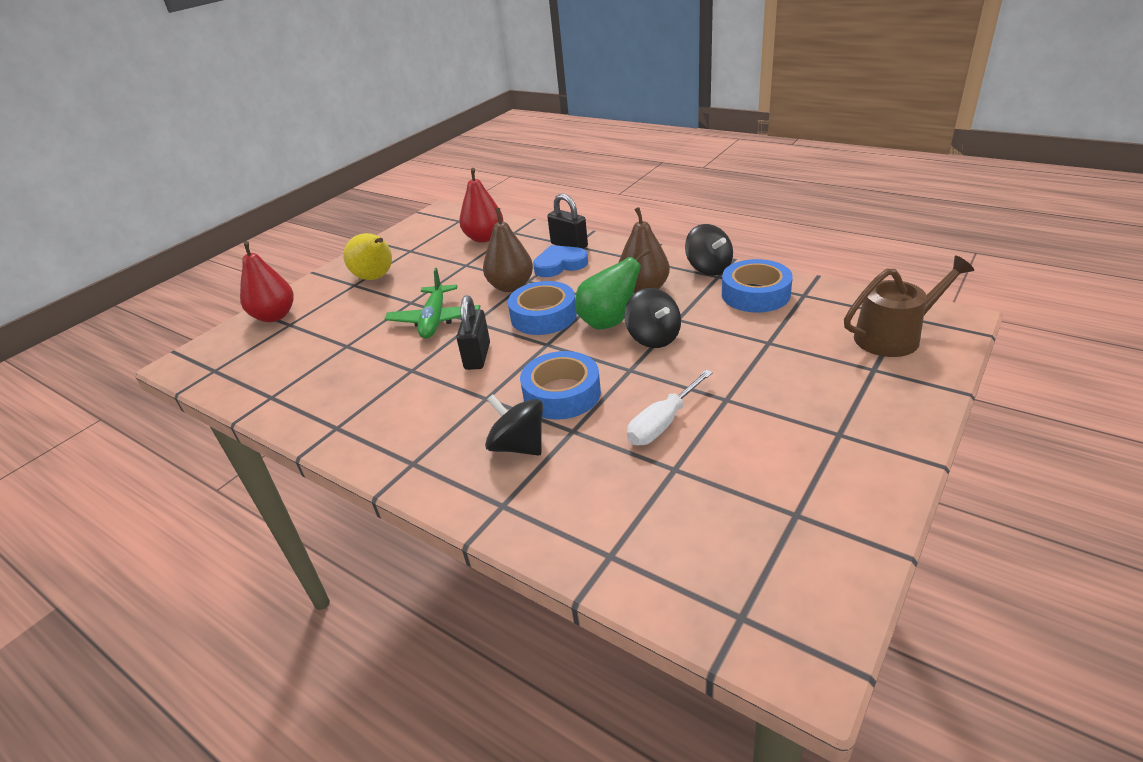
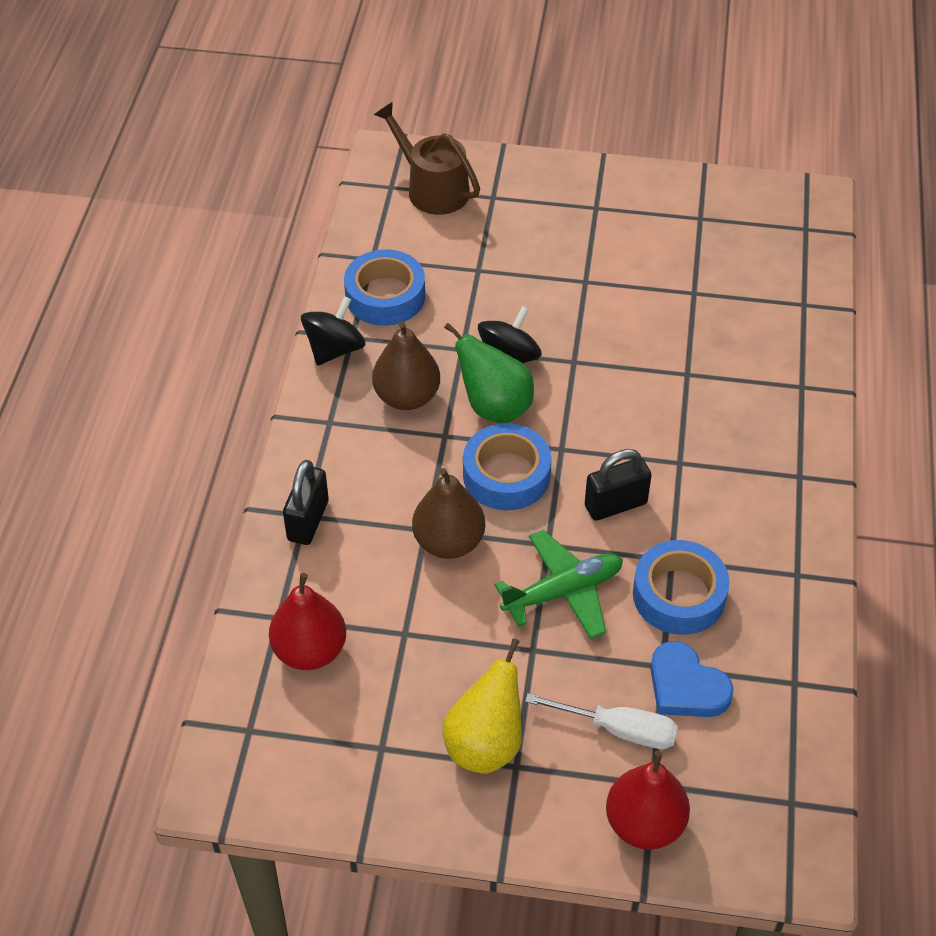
camera: 120 degrees left, 15 degrees up
(518, 446) = (730, 404): black spinning top -> none
(560, 265) = (370, 509): blue heart -> blue heart (686, 686)
(562, 394) = (640, 401): blue tape -> blue tape (679, 595)
(662, 423) = (643, 314): white screwdriver -> white screwdriver (620, 730)

